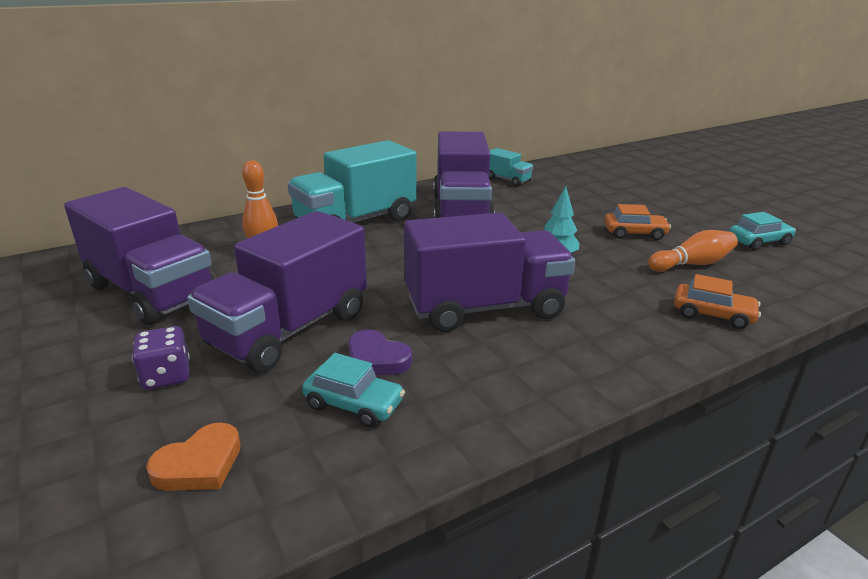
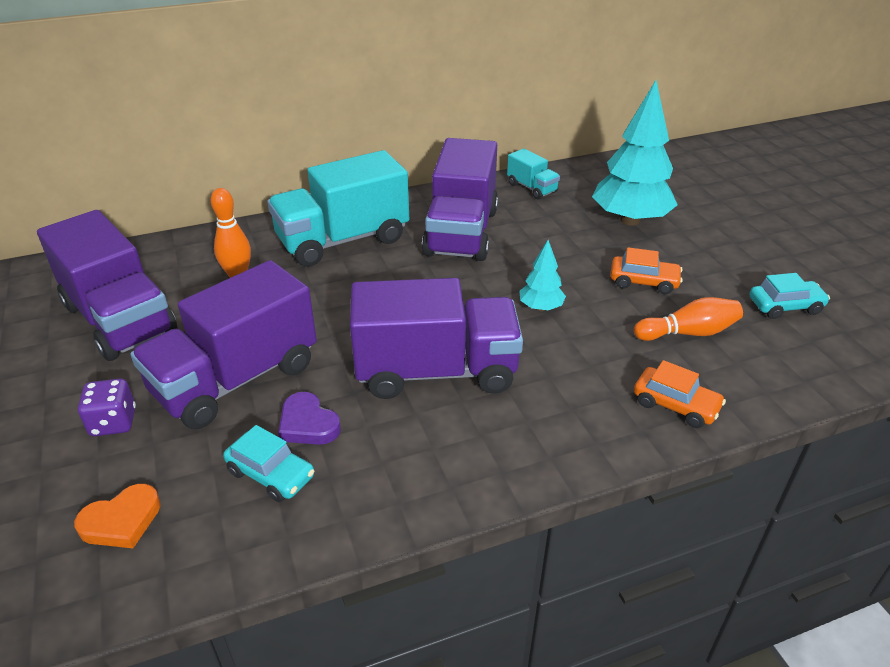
camera: 10 degrees right, 10 degrees up
(600, 195) = (630, 220): none -> turquoise tree

